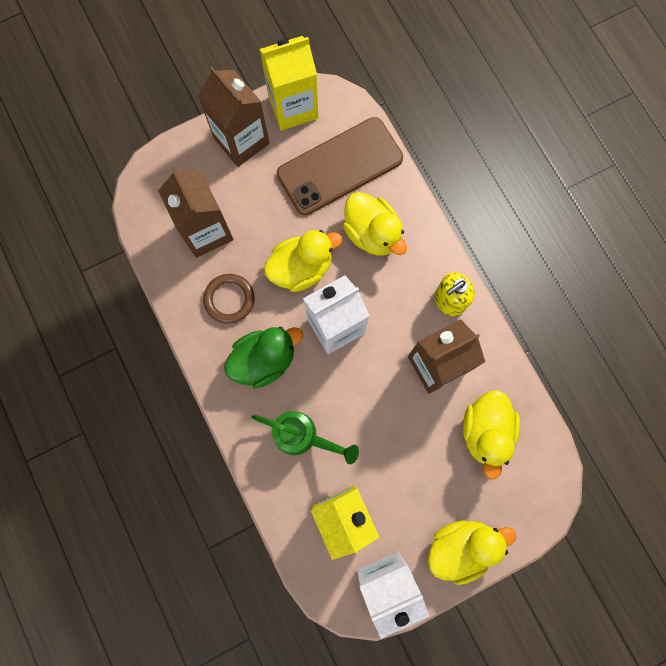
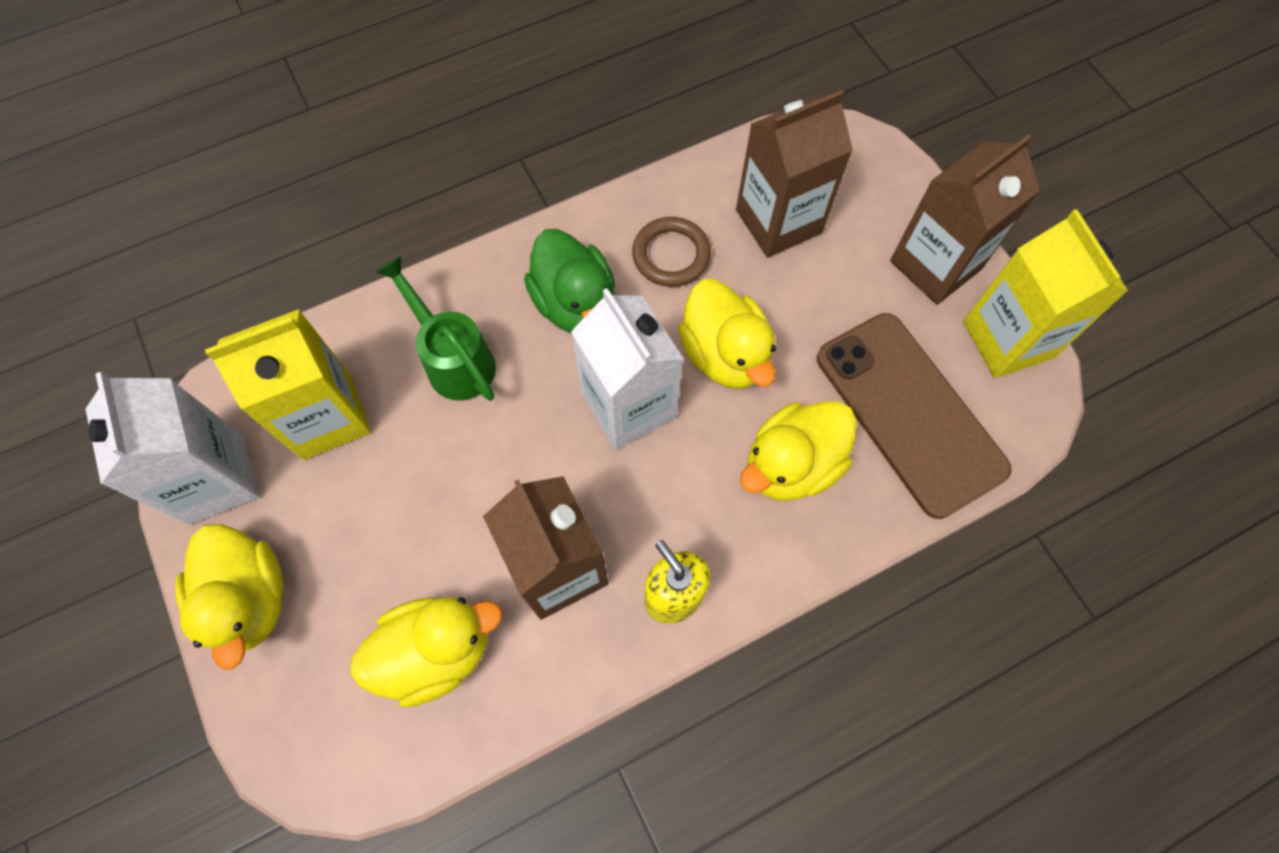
camera: 90 degrees right, 10 degrees down
(303, 436) = (453, 359): green watering can -> green watering can turned 120 degrees clockwise
(485, 431) = (436, 652): yellow duck -> yellow duck turned 150 degrees clockwise

